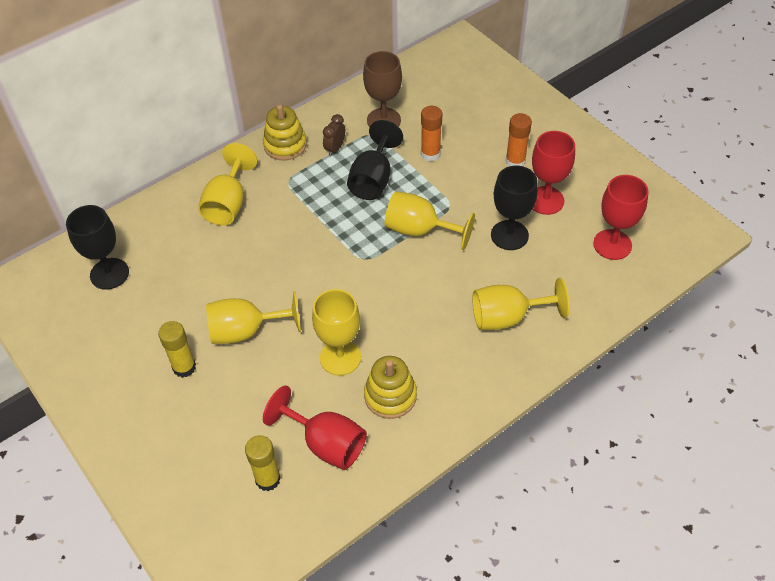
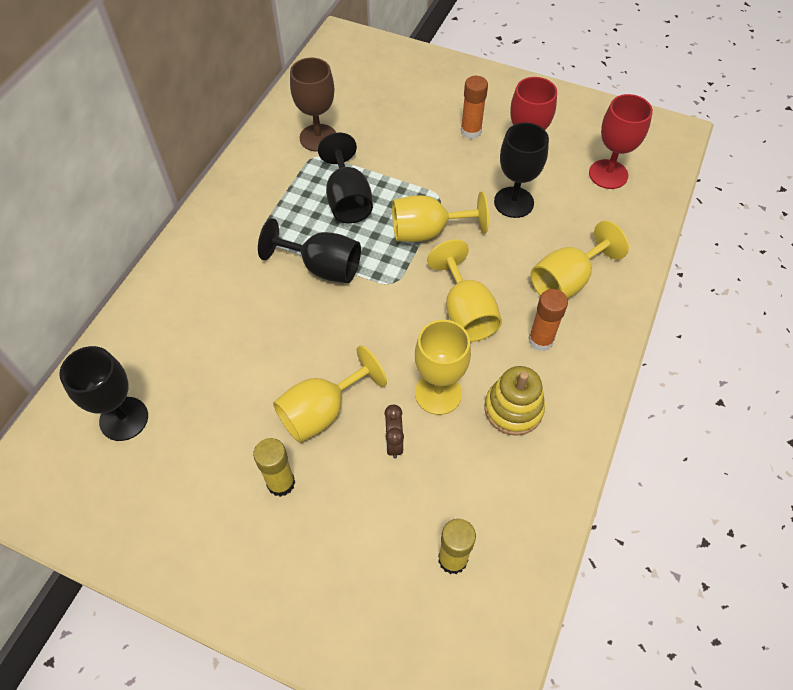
camera: 30 degrees left, 5 degrees up
(228, 204) = (211, 285): yellow goblet -> yellow goblet (465, 312)
(285, 145) = (233, 200): yellow stacking toy -> none
(318, 224) = (322, 267): none -> black goblet
(326, 443) = (484, 489): red goblet -> none
(335, 148) = (287, 184): brown clock -> brown clock (394, 443)
(430, 154) = (386, 154): orange glue stick -> orange glue stick (540, 340)

